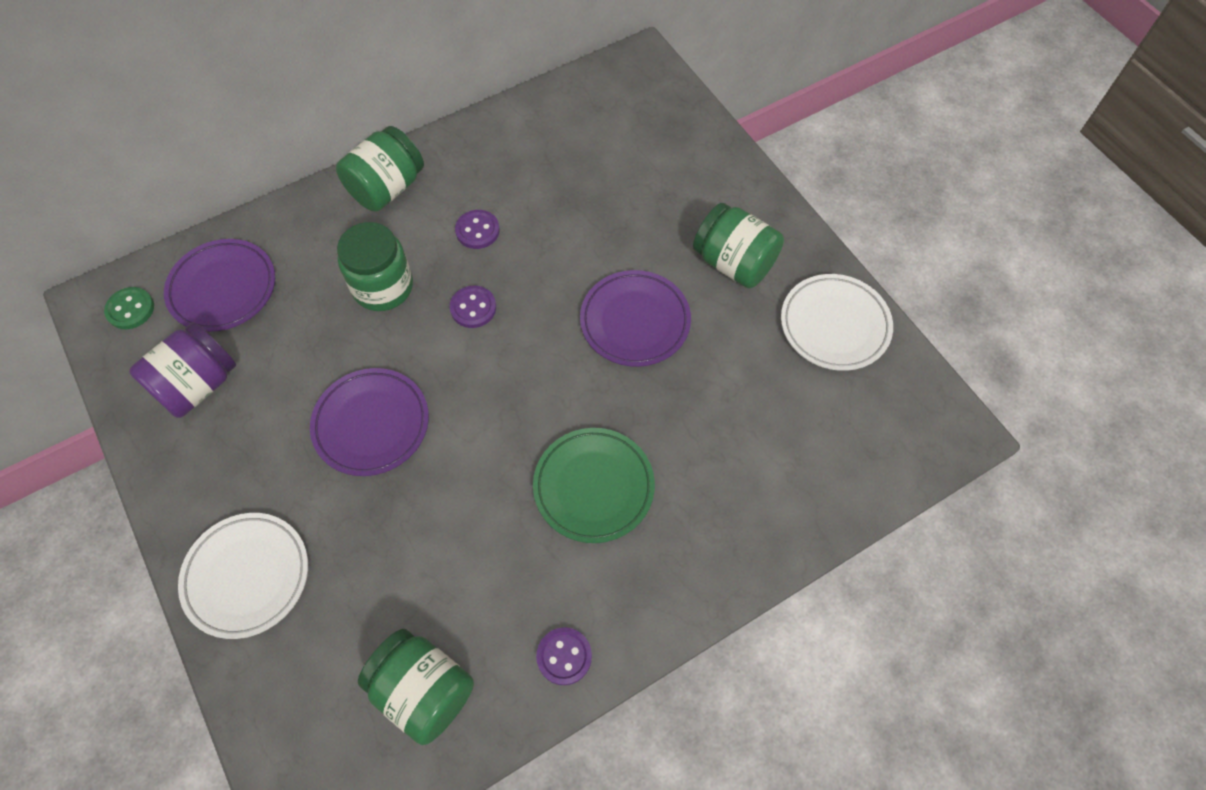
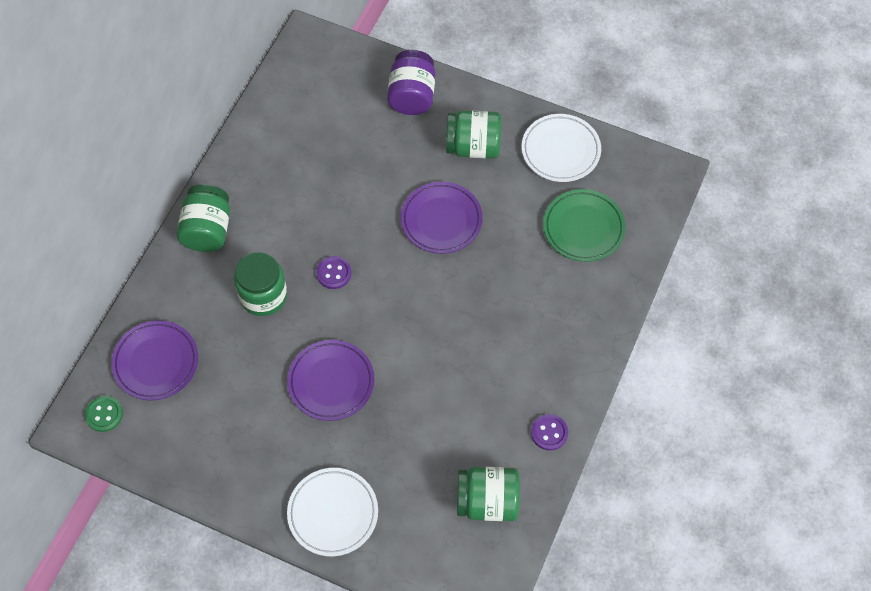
camera: 35 degrees left, 0 degrees up
(197, 385) = (197, 430): purple jar -> purple jar (412, 95)
(477, 230) = (294, 222): purple button -> none
(593, 487) = (493, 333): green plate -> green plate (583, 228)

